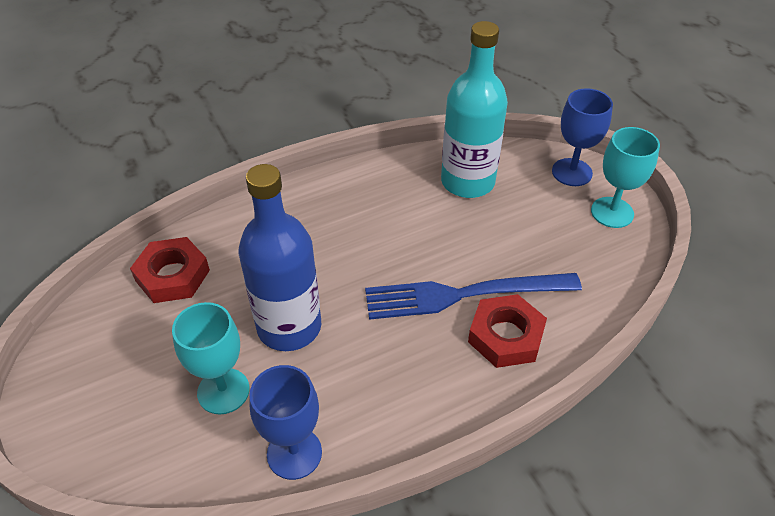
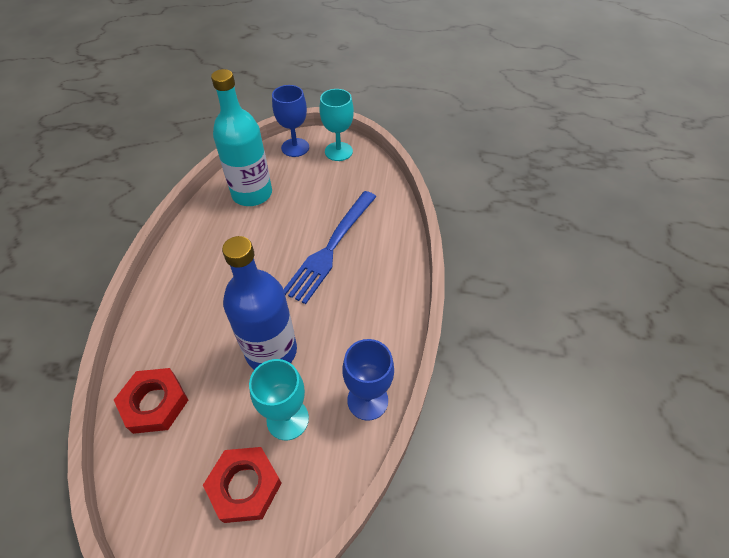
camera: 55 degrees left, 5 degrees up
(505, 336) = (375, 247): red nut -> red nut (244, 486)

